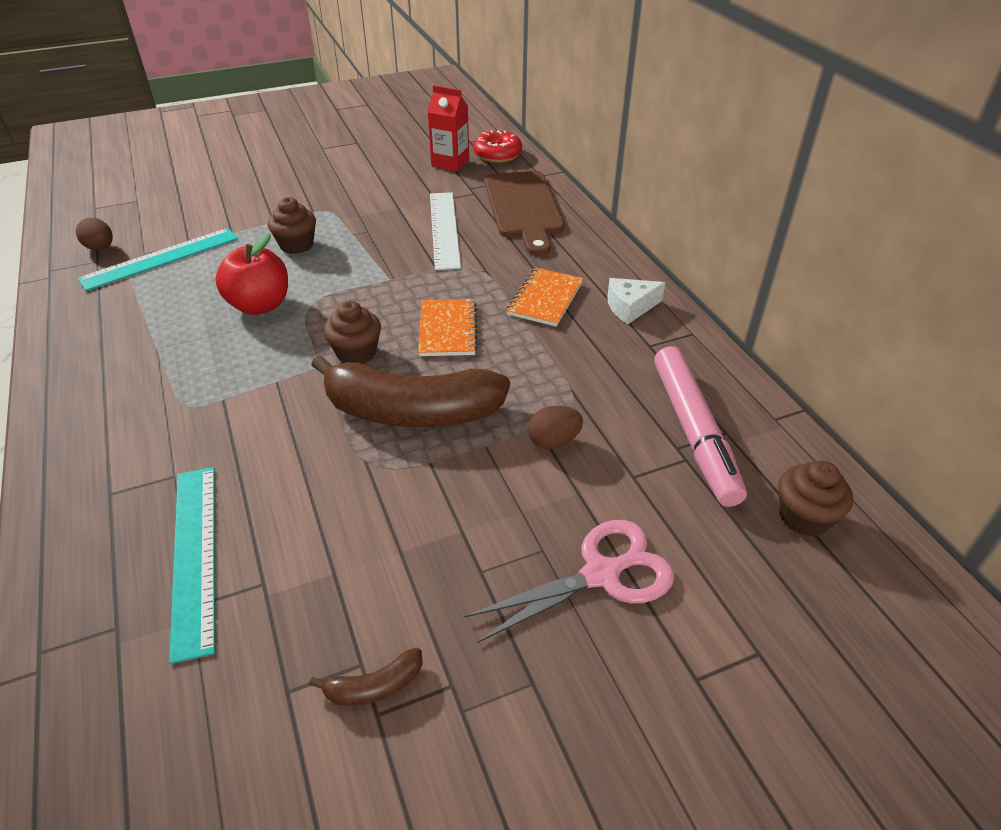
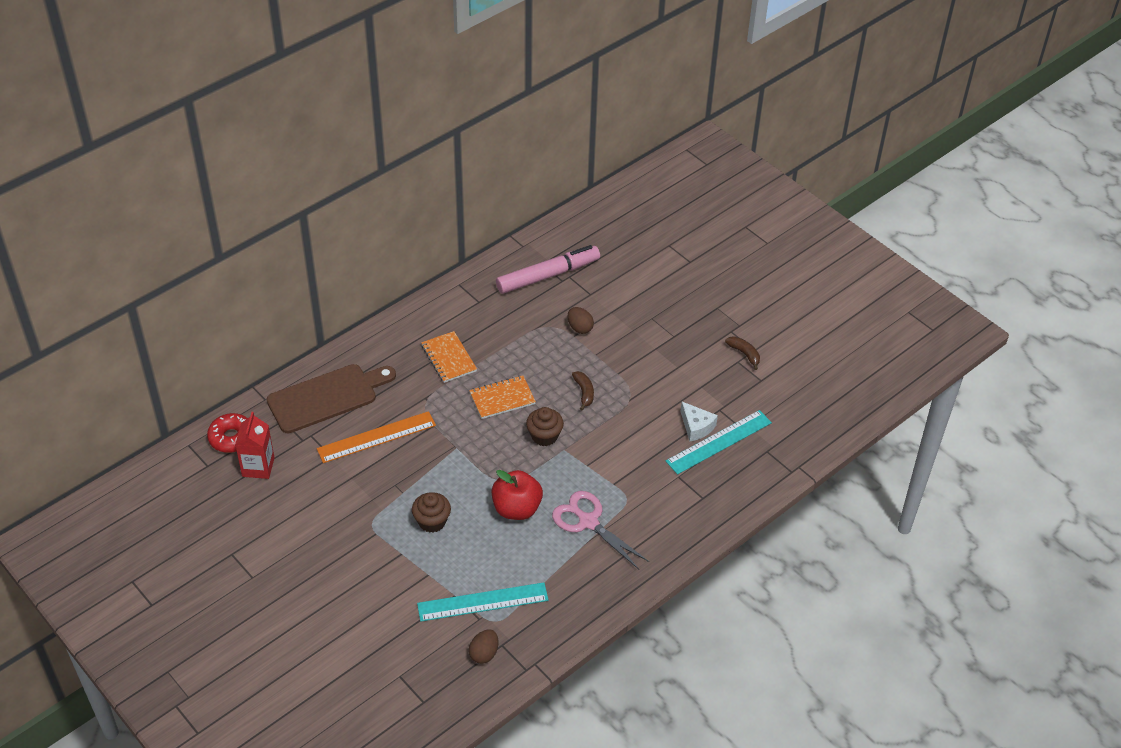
camera: 110 degrees left, 5 degrees up
(161, 258) = (482, 602): turquoise ruler -> turquoise ruler turned 45 degrees counterclockwise
(412, 411) = (584, 392): brown banana -> brown banana, size x0.40
(444, 229) = (376, 437): white ruler -> orange ruler
(545, 299) = (449, 358): orange notebook -> orange notebook turned 60 degrees clockwise
(601, 574) = (655, 296): pink scissors -> pink scissors (588, 522)
(630, 307) = (442, 316): white cheese -> white cheese (696, 427)
(804, 517) = (588, 234): brown cupcake -> none

